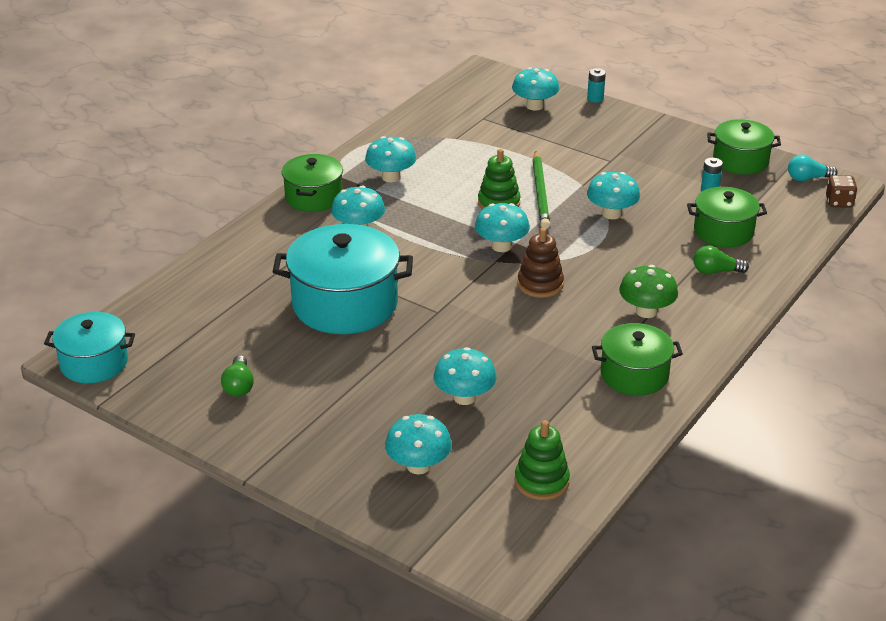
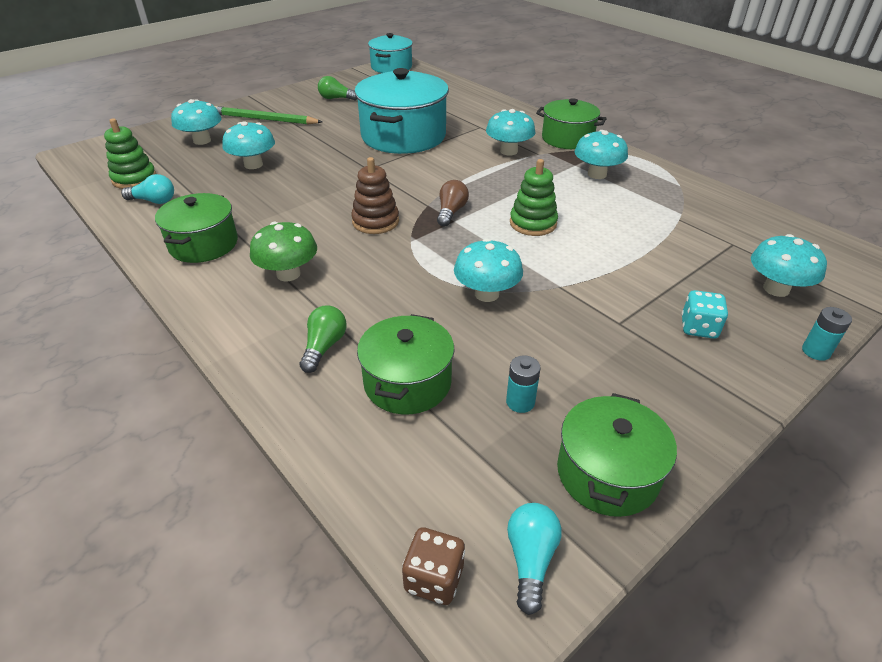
camera: 105 degrees right, 5 degrees up
(501, 246) = (451, 212): turquoise mushroom -> brown light bulb
(540, 193) = (548, 253): green pencil -> green pencil (264, 119)
(579, 442) = (154, 201): none -> turquoise light bulb
(597, 133) = (698, 328): none -> turquoise dice

